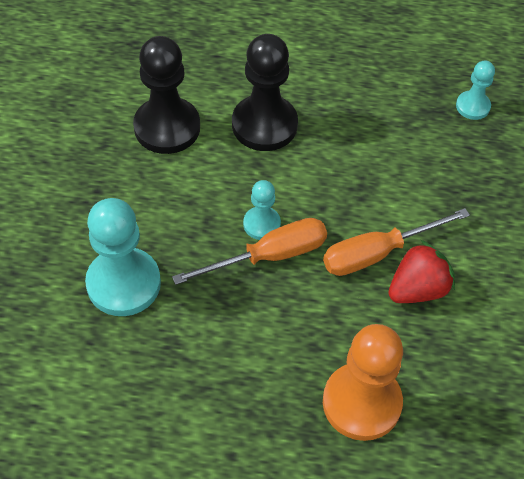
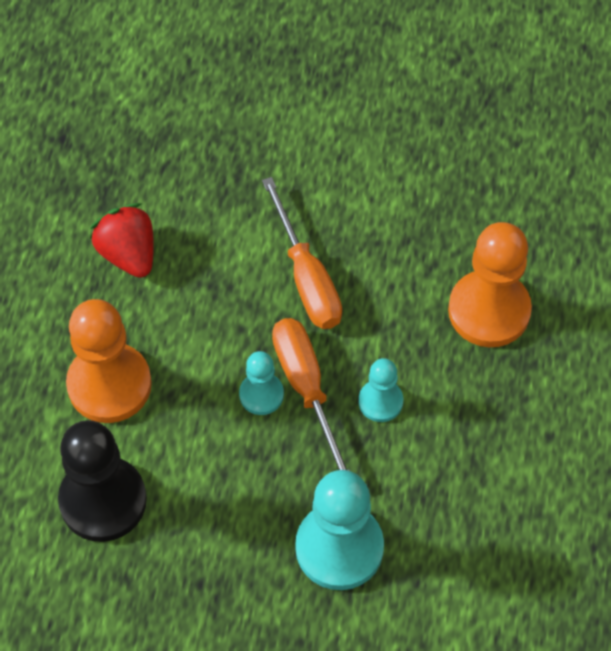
camera: 85 degrees left, 5 degrees up
(264, 125) = (109, 384): black pawn -> orange pawn
(417, 289) = (354, 244): red strawberry -> red strawberry (128, 254)
(472, 106) = (101, 156): turquoise pawn -> turquoise pawn (380, 401)

